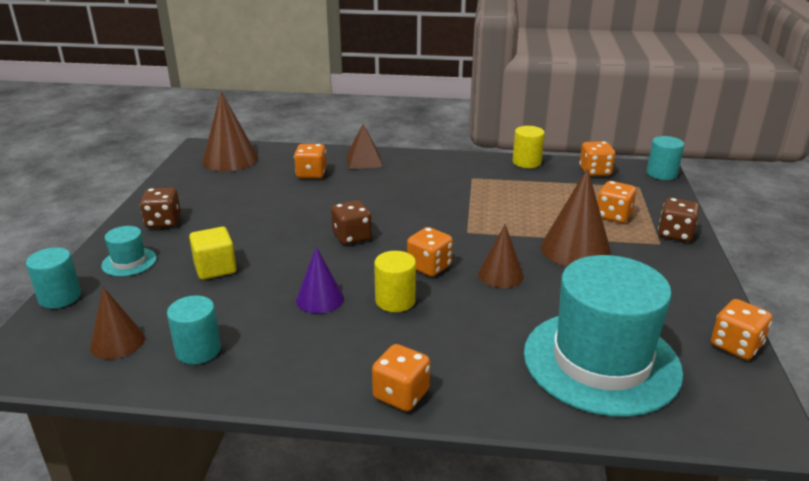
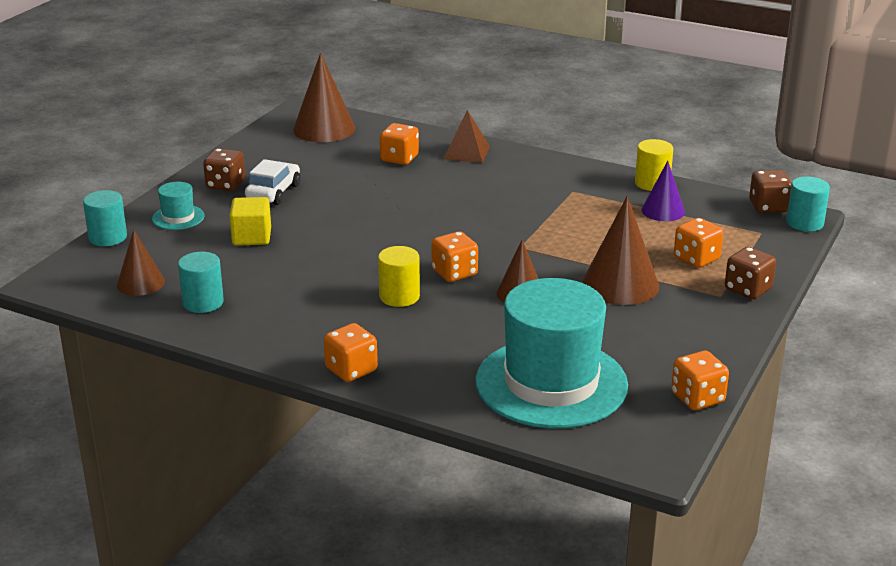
camera: 20 degrees right, 0 degrees up
(214, 221) = (273, 192): none -> white car
(320, 299) = (331, 282): purple cone -> purple cone (663, 211)
(352, 237) = (398, 231): brown dice -> brown dice (768, 207)
(595, 172) = (724, 207): orange dice -> none

